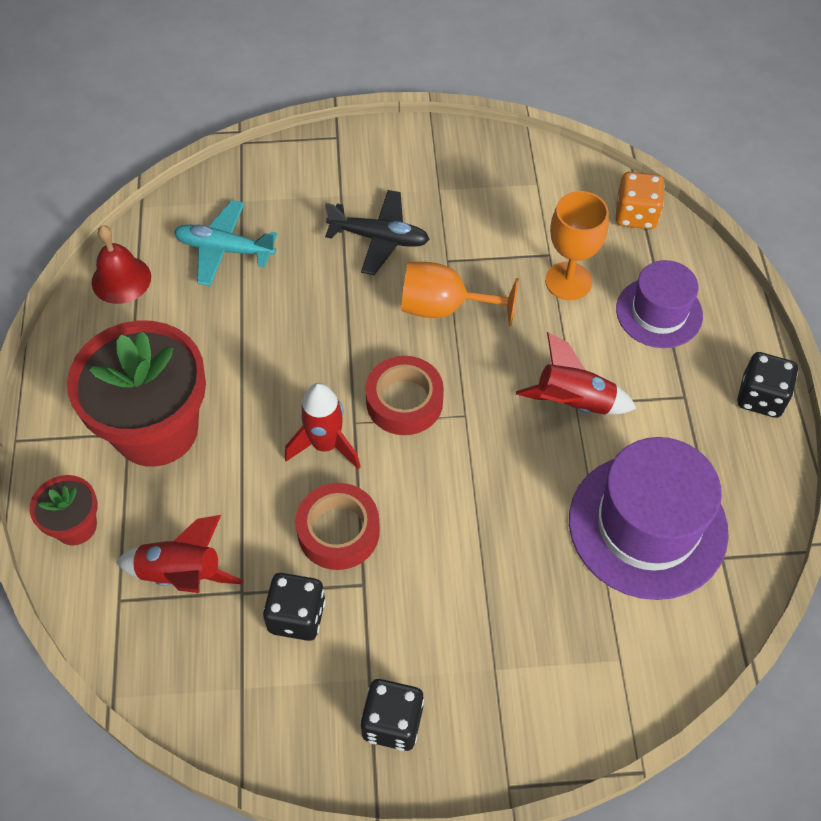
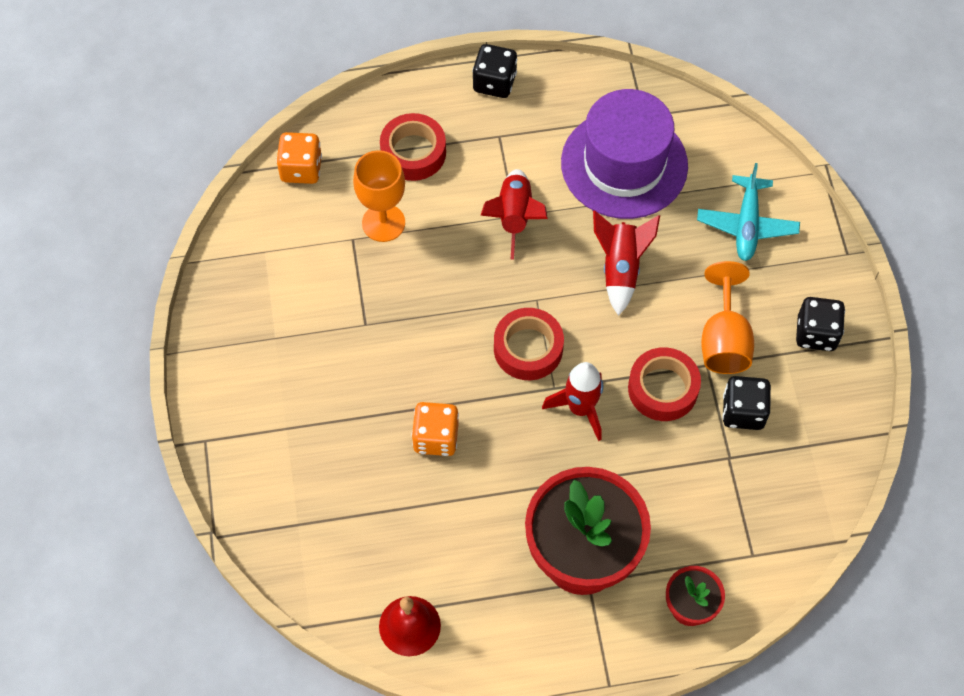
camera: 95 degrees left, 5 degrees up
(182, 574) = (721, 507): red rocket -> red rocket (620, 268)
(224, 249) = (364, 530): turquoise plane -> turquoise plane (747, 224)
(312, 312) = (436, 437): none -> orange dice
(379, 238) = (341, 386): black plane -> none
(444, 308) = (422, 323): orange goblet -> orange goblet (724, 340)
(659, 312) = (413, 152): purple hat -> red tape

